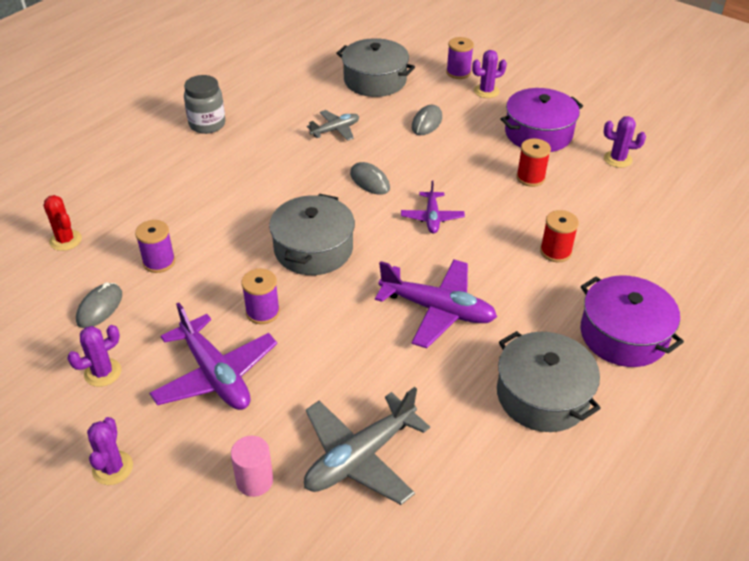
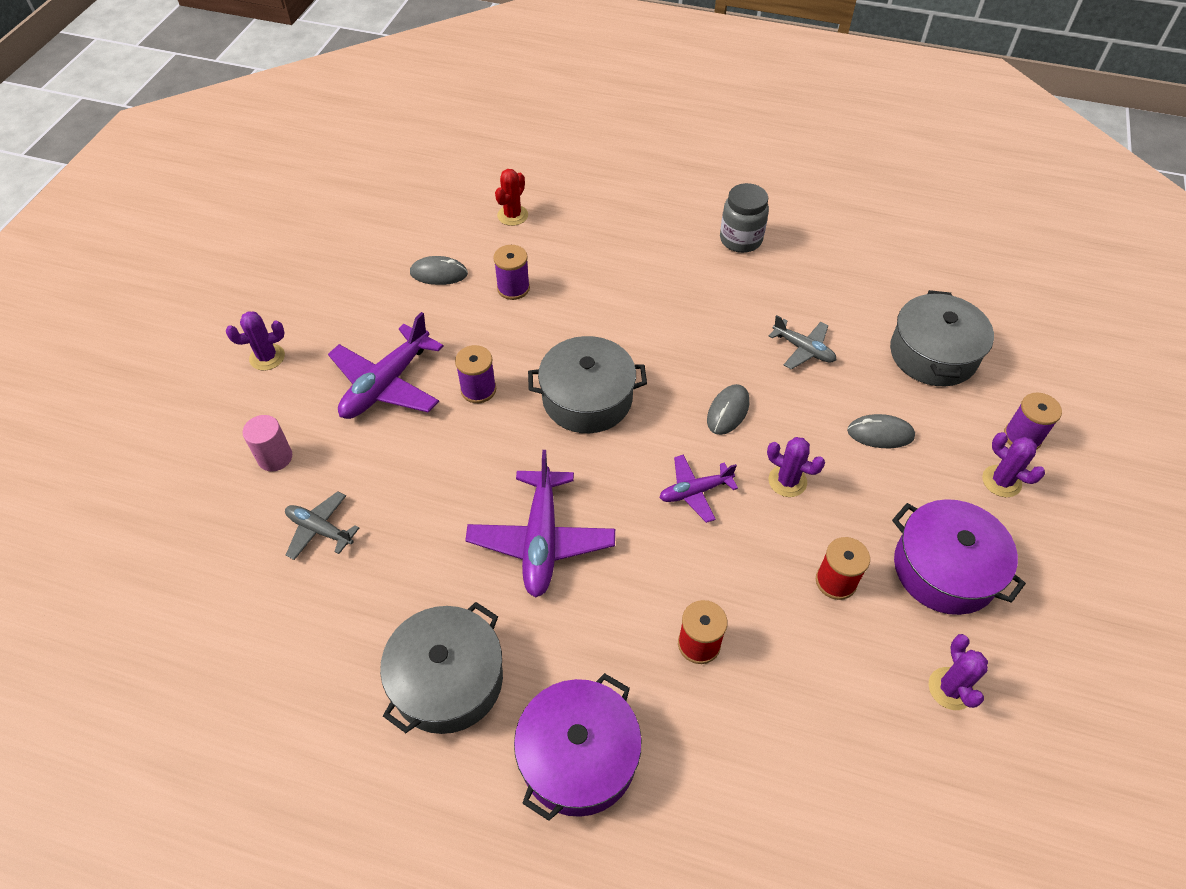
camera: 70 degrees right, 10 degrees up
(103, 373) = (365, 308): purple cactus -> purple cactus (787, 481)
(360, 457) = (320, 530): grey plane -> grey plane, size x0.57

